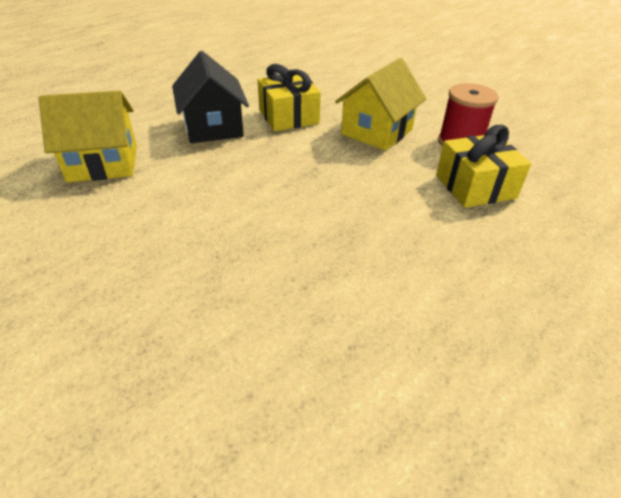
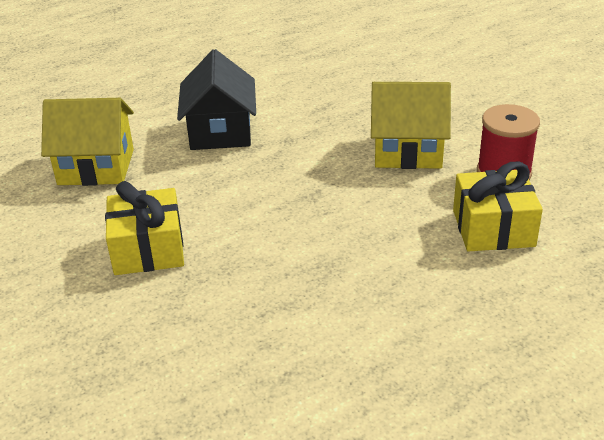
camera: 15 degrees right, 5 degrees down
(288, 117) = (310, 124): yellow gift -> yellow gift (148, 249)
(376, 132) = (407, 151): yellow house -> yellow house turned 45 degrees clockwise

